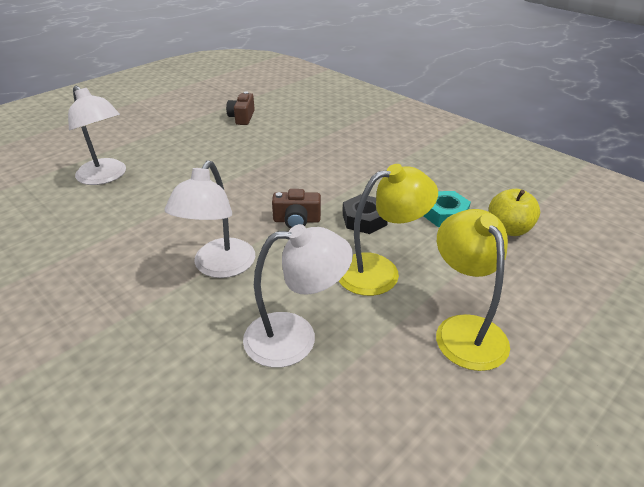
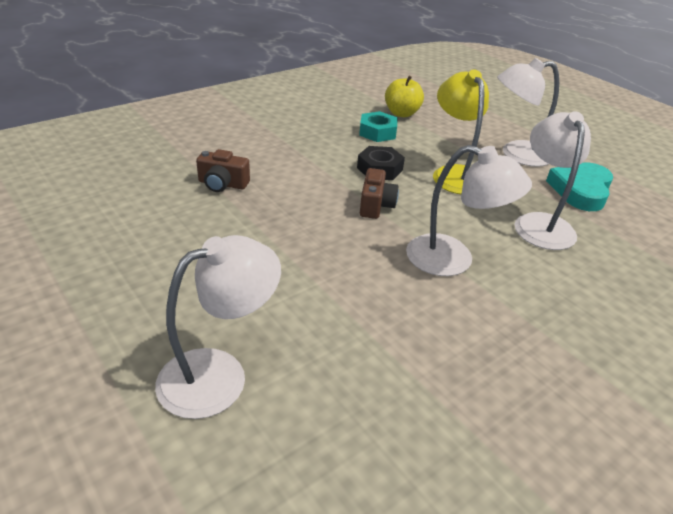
camera: 85 degrees left, 0 degrees up
(242, 117) = (91, 223): brown camera -> brown camera (222, 184)
(392, 392) = (580, 190): none -> turquoise heart
(464, 330) = (516, 154): yellow lamp -> white lamp

